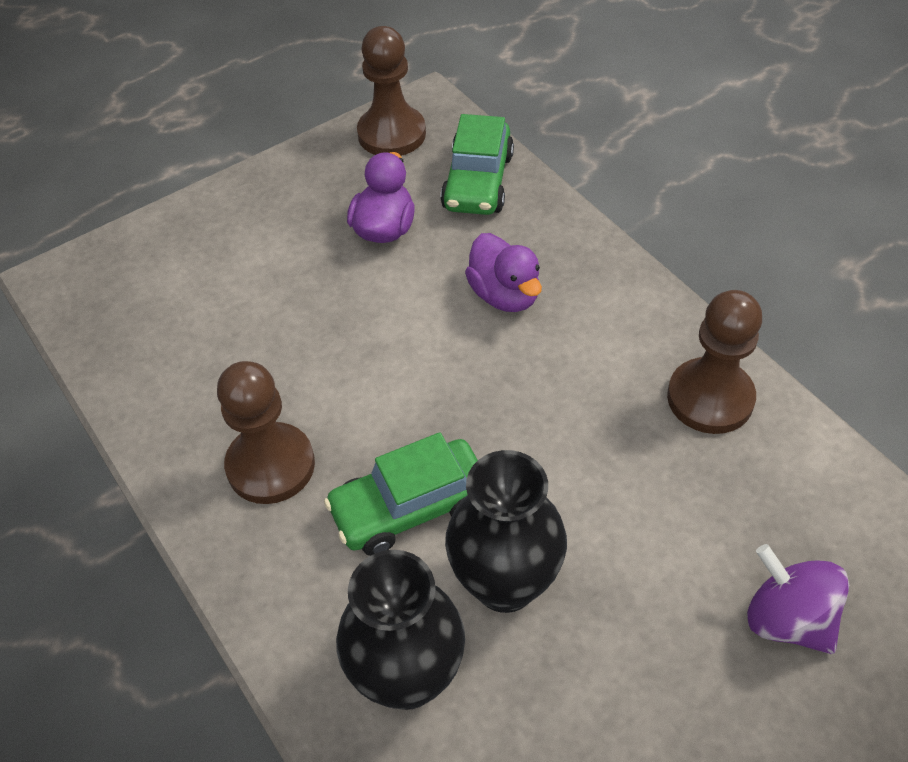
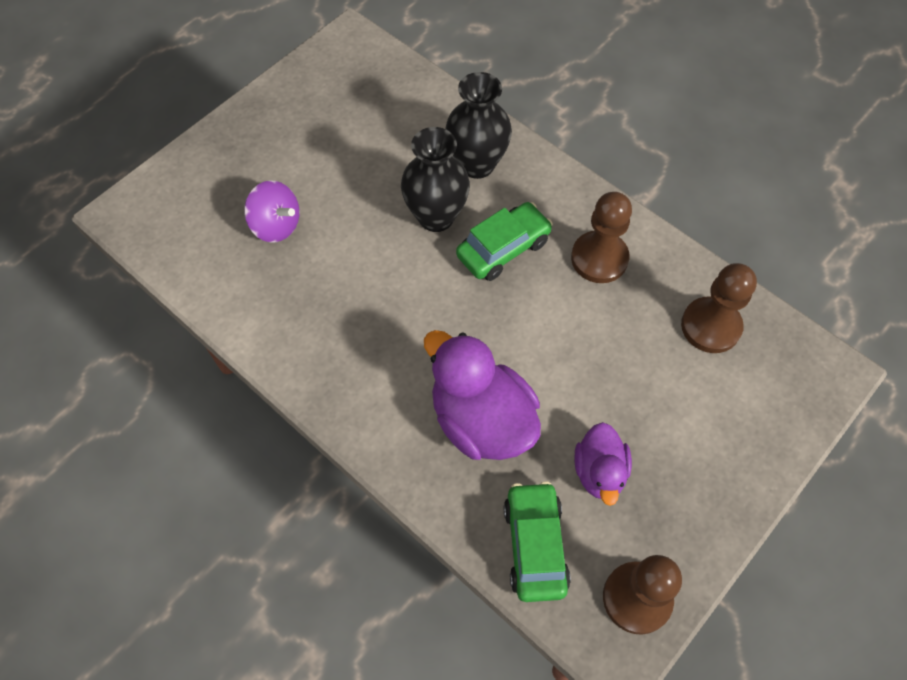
camera: 165 degrees right, 10 degrees up
(504, 295) = (481, 420): purple duck -> purple duck, size x1.72
(710, 398) = (319, 357): brown pawn -> brown pawn (710, 326)

